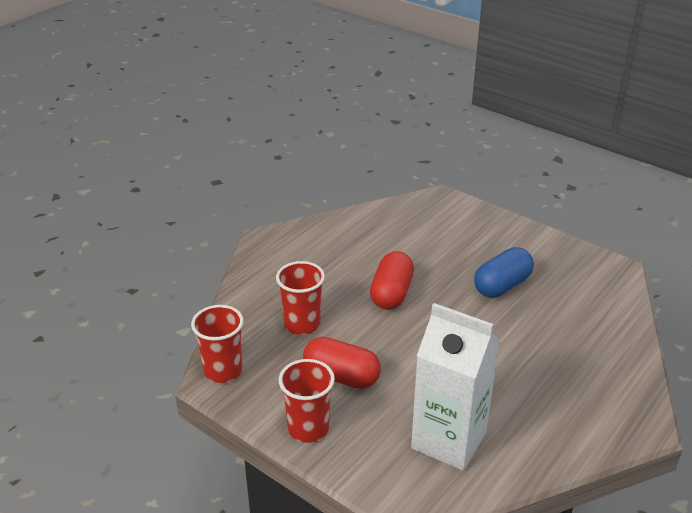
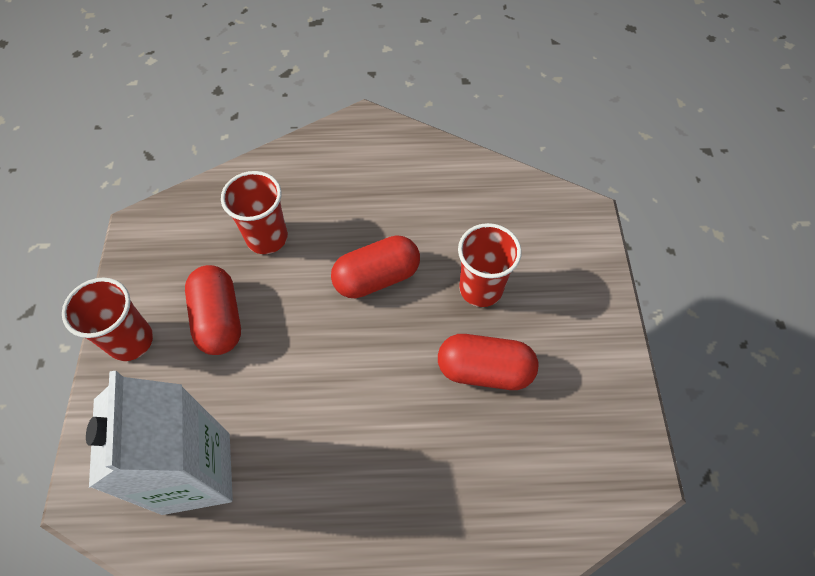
camera: 50 degrees right, 25 degrees up
(223, 371) = (158, 225): red cup -> red cup (481, 288)
(502, 285) = (484, 370): blue capsule -> red capsule

